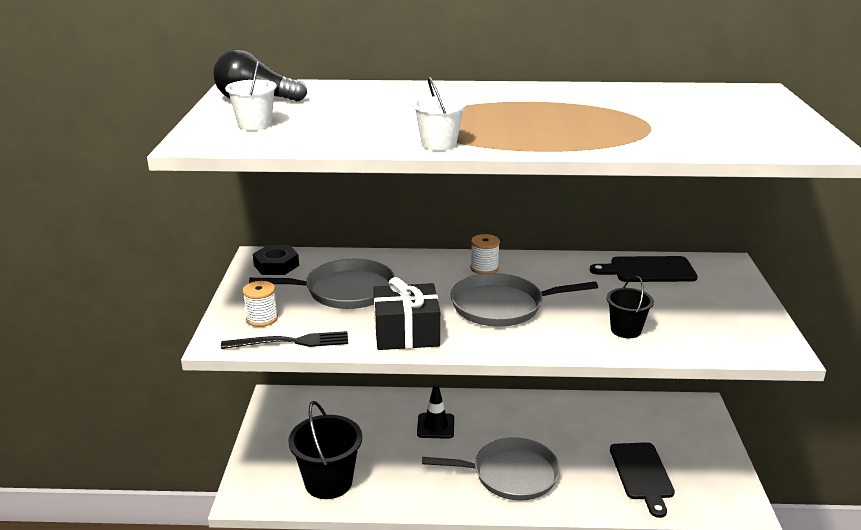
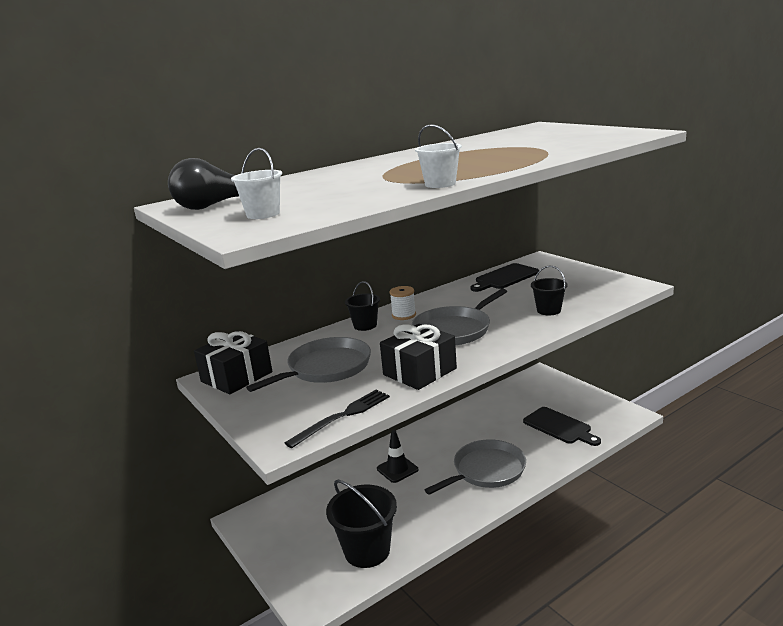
camera: 35 degrees left, 5 degrees down
(262, 319) = (289, 414): white spool -> none
(276, 265) = (236, 377): black nut -> black gift
(436, 263) = (365, 325): none -> black bucket

